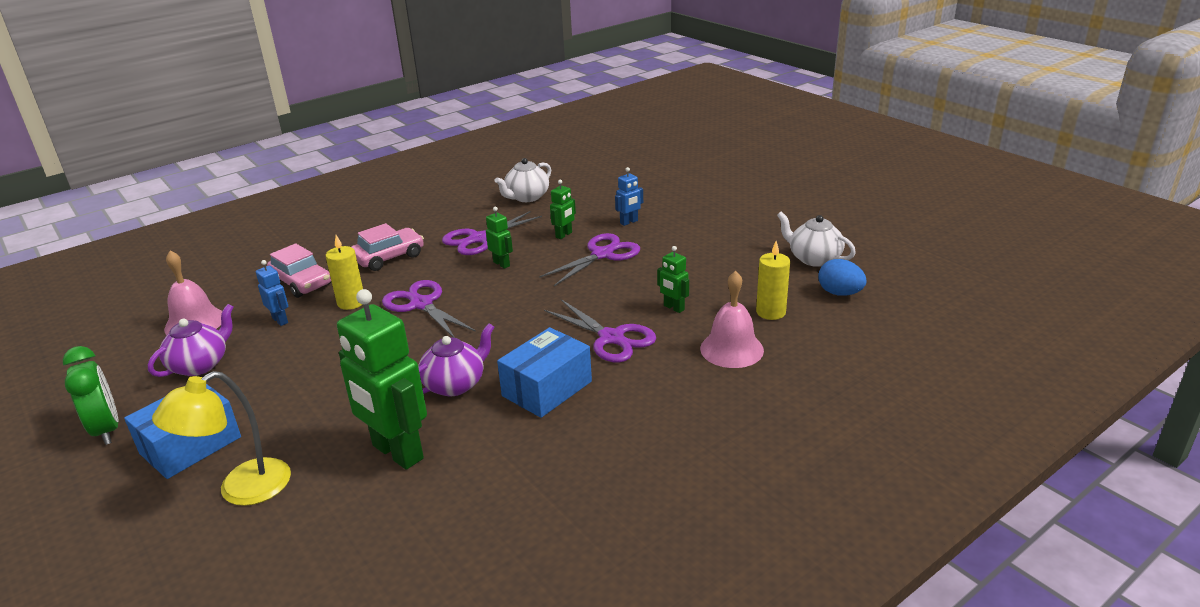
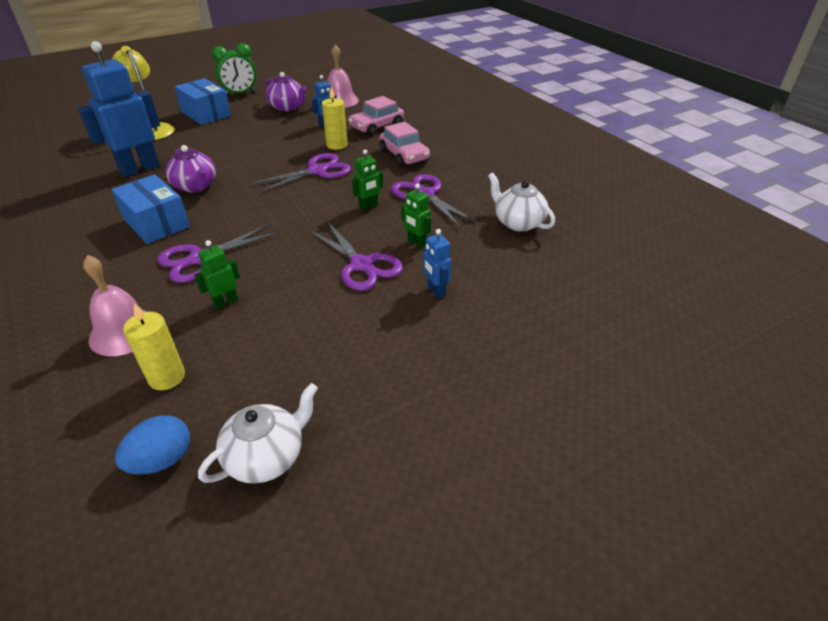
camera: 95 degrees right, 10 degrees up
(397, 452) = (140, 169): green robot -> blue robot

